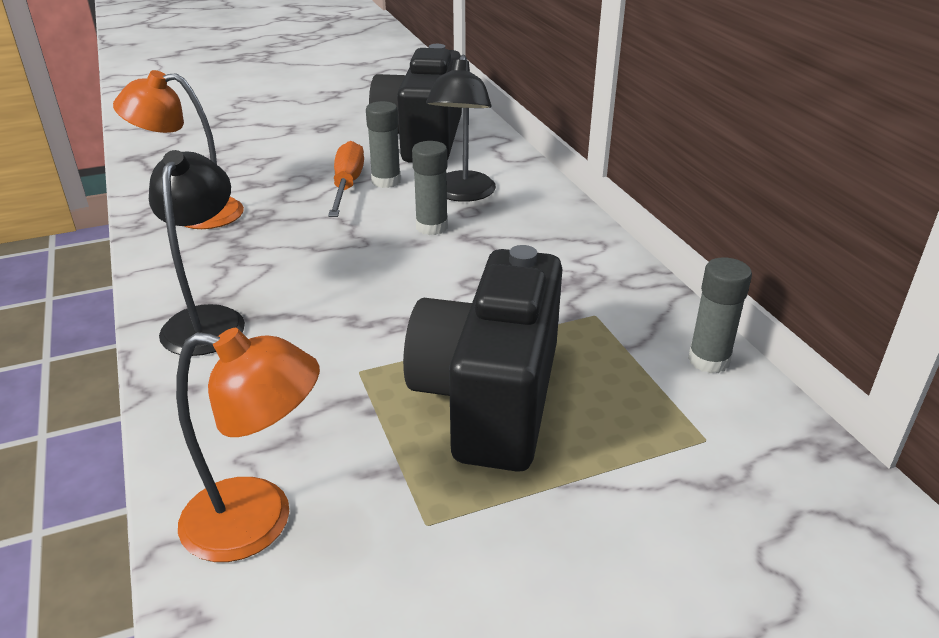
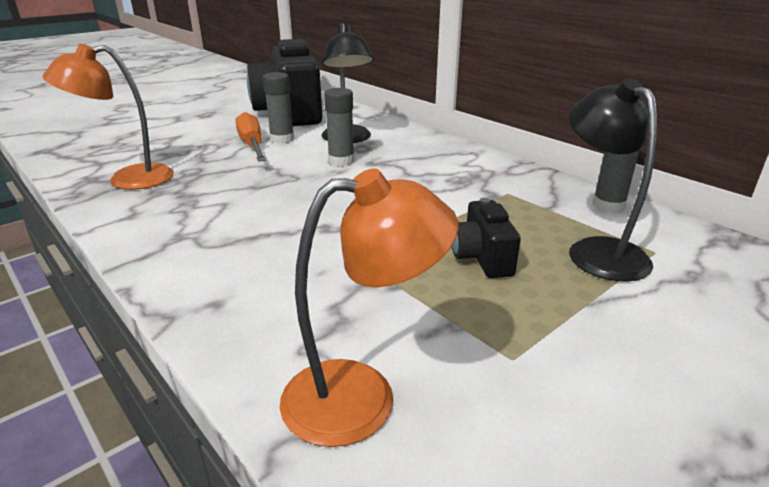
camera: 20 degrees left, 5 degrees down
(208, 320) = (194, 250): black lamp -> black lamp (597, 251)
(490, 398) = (482, 258): black camera -> black camera, size x0.46

